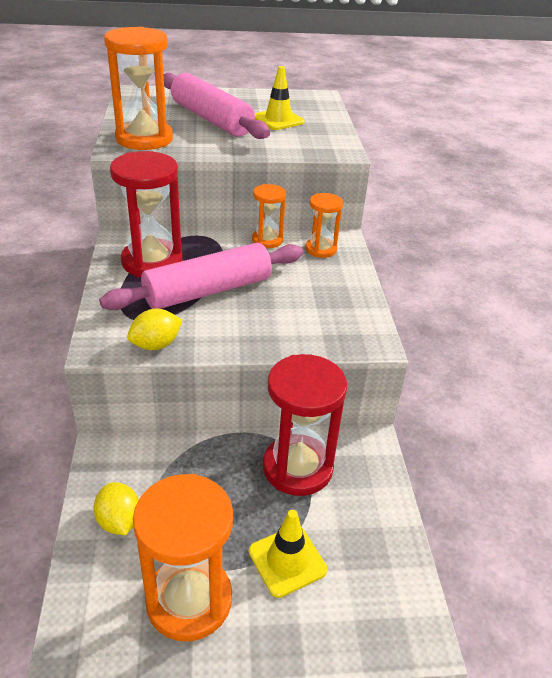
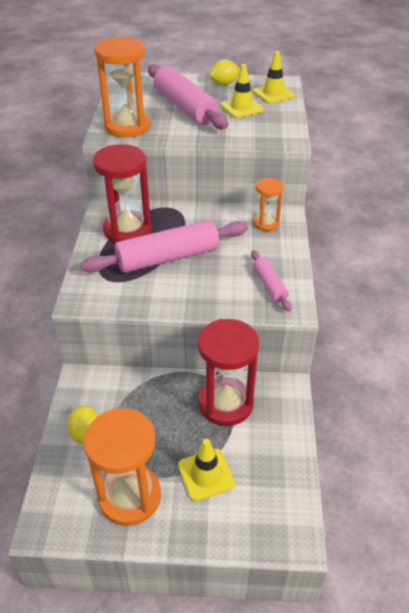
camera: 10 degrees right, 5 degrees up
(156, 345) = (121, 302): yellow lemon -> yellow lemon (224, 84)
(267, 240) = (223, 213): orange hourglass -> none
(312, 106) = (273, 94): none -> yellow traffic cone
(339, 317) = (269, 285): none -> pink rolling pin

